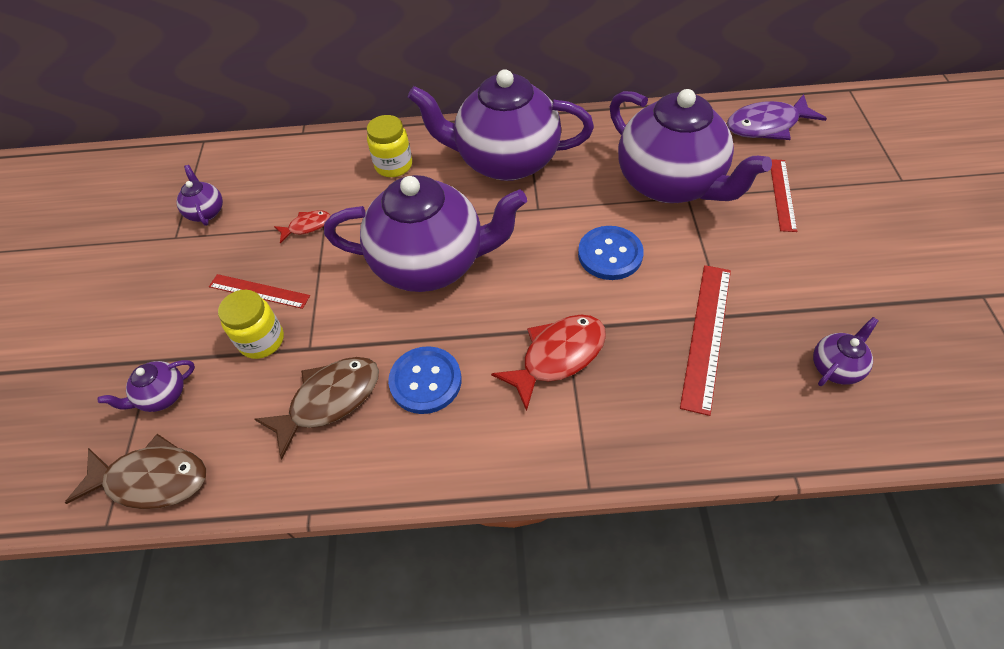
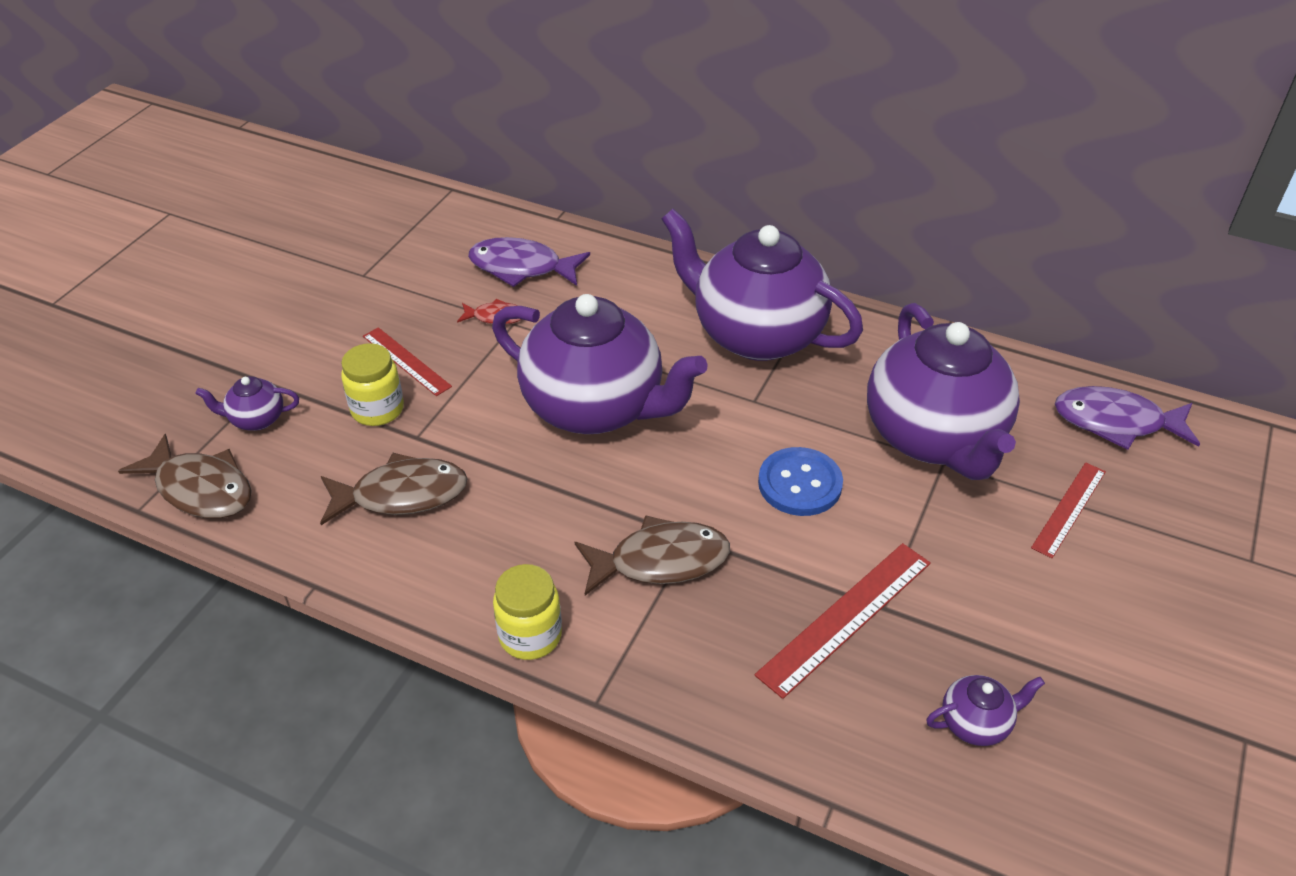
camera: 25 degrees right, 10 degrees down
(206, 212) = (408, 262): purple teapot -> none
(301, 180) = (521, 267): none -> purple fish
(393, 165) = (628, 291): yellow jar -> yellow jar (530, 635)
(425, 381) = (506, 520): blue button -> none
(558, 357) = (660, 561): red fish -> brown fish

